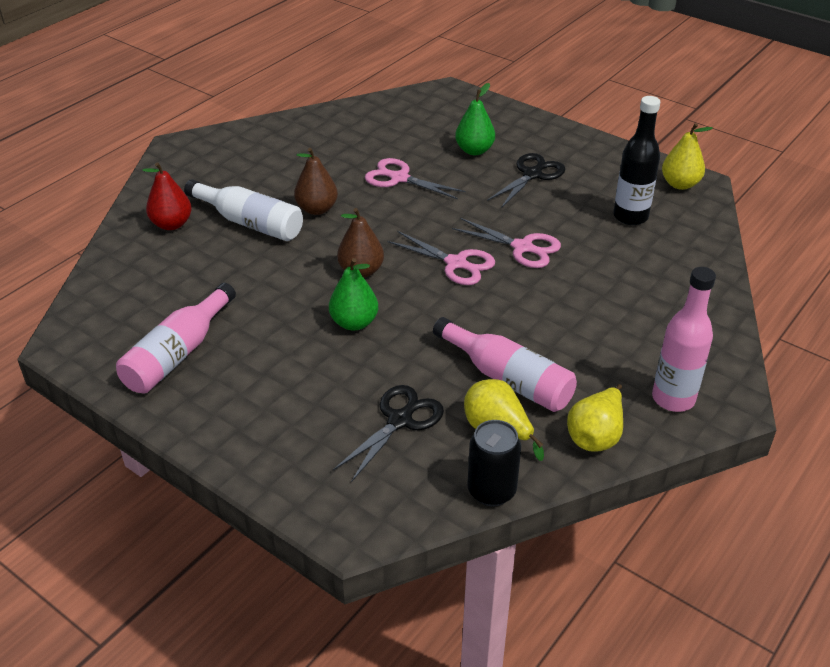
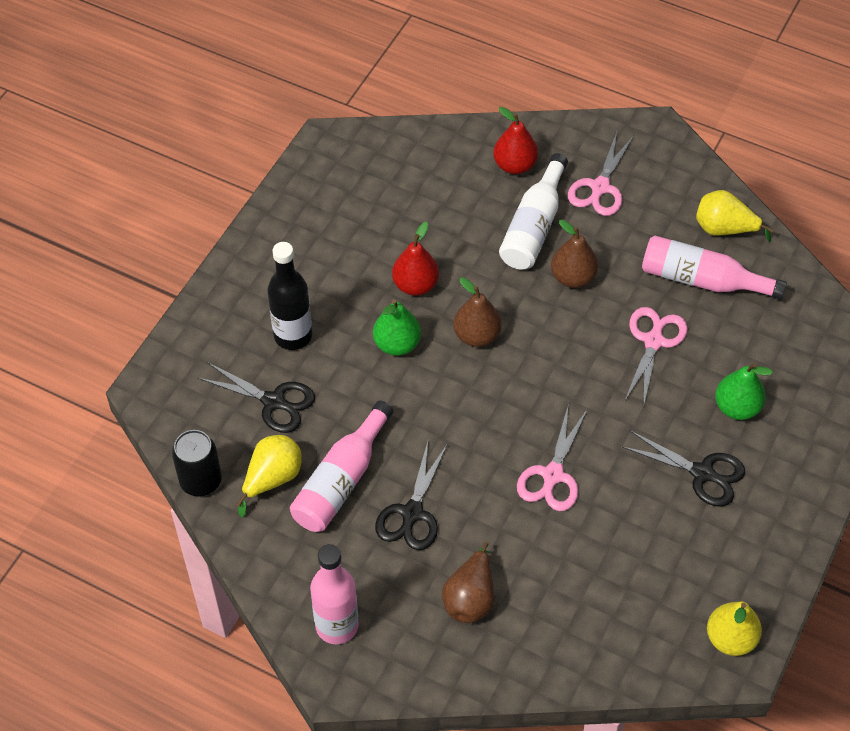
camera: 80 degrees right, 15 degrees up
(177, 354) = (329, 222): pink bottle -> pink bottle (701, 280)
(286, 302) = (415, 285): none -> red pear
(456, 263) = (509, 416): pink scissors -> pink scissors (600, 188)
(552, 335) = (412, 514): none -> black scissors
(596, 435) = (277, 559): yellow pear -> yellow pear (724, 229)
(630, 216) = (642, 582): black bottle -> black bottle (293, 336)
(643, 309) = (470, 598): none -> brown pear

